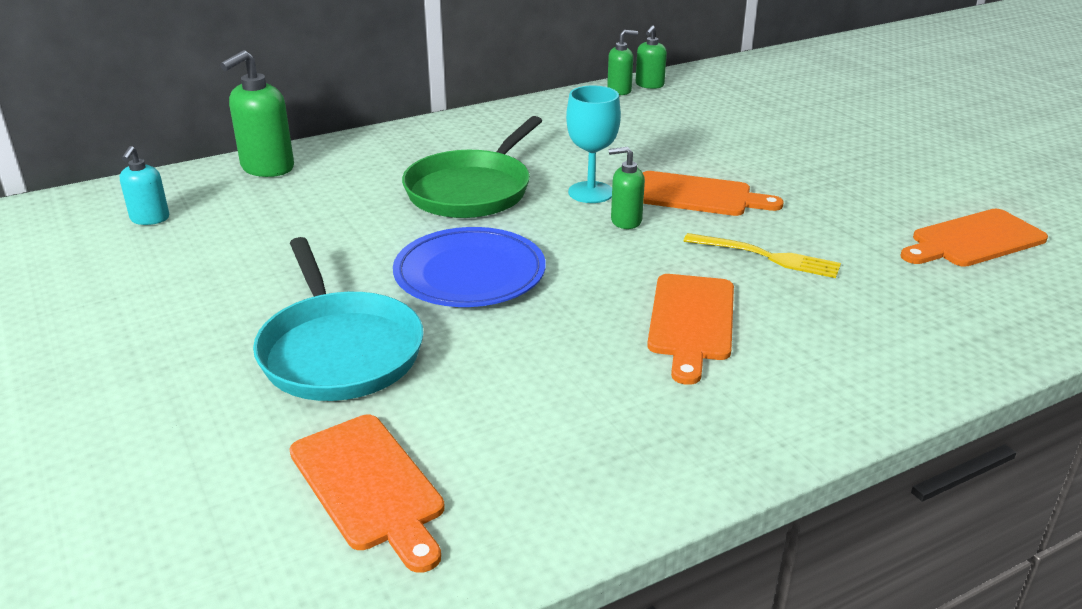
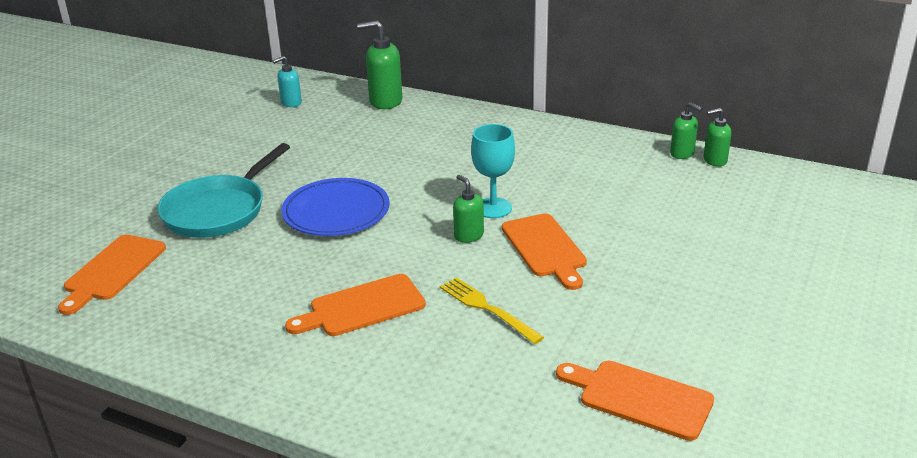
camera: 55 degrees right, 0 degrees up
(472, 190) = (441, 169): green pan -> none
(768, 257) = (486, 308): yellow fork -> yellow fork turned 150 degrees clockwise

